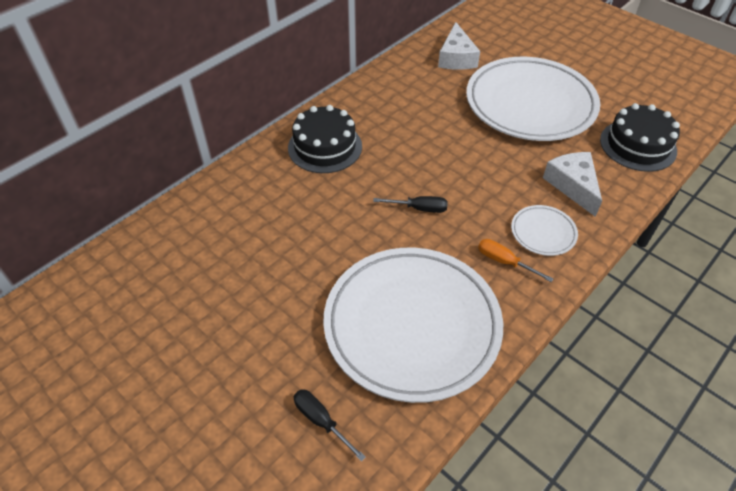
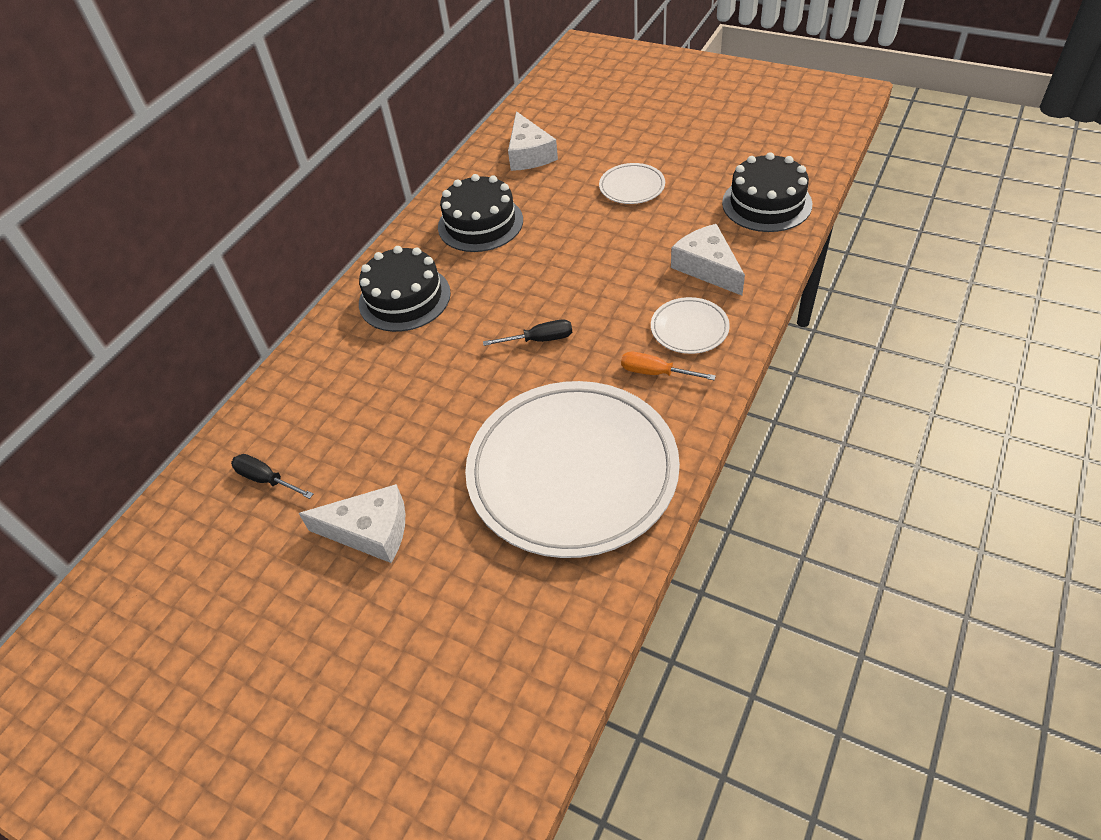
camera: 10 degrees left, 0 degrees up
(239, 326) = (370, 531): none -> white cheese
(321, 421) = (502, 606): black screwdriver -> black screwdriver (266, 479)
(401, 103) = (480, 223): none -> black cake
(530, 104) = (632, 187): white plate -> white plate, size x0.42

